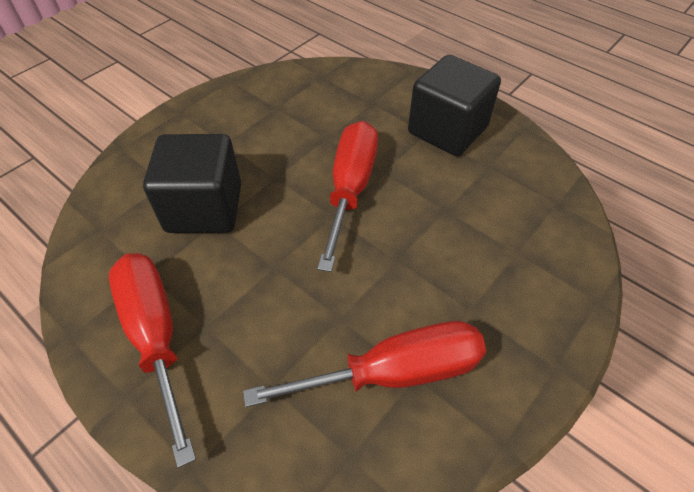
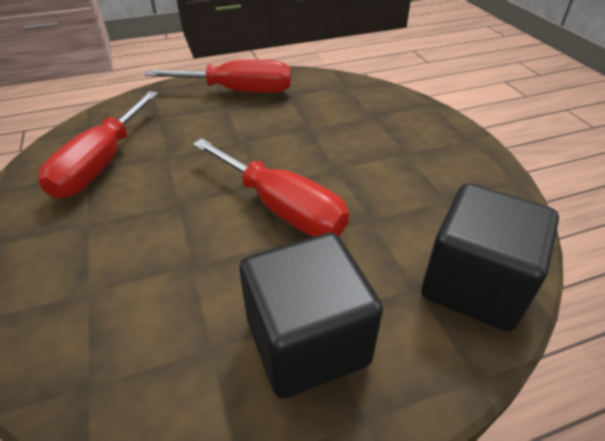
camera: 120 degrees right, 10 degrees down
(204, 208) = (329, 126): black cube -> black cube (474, 285)

